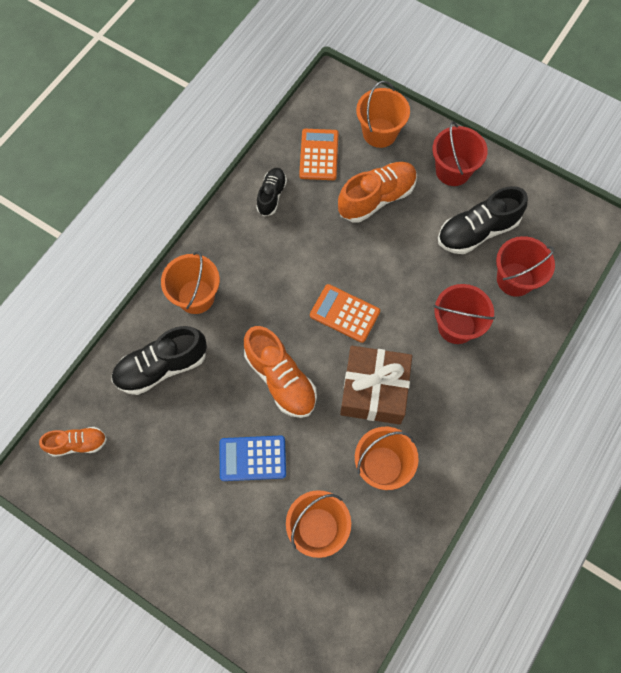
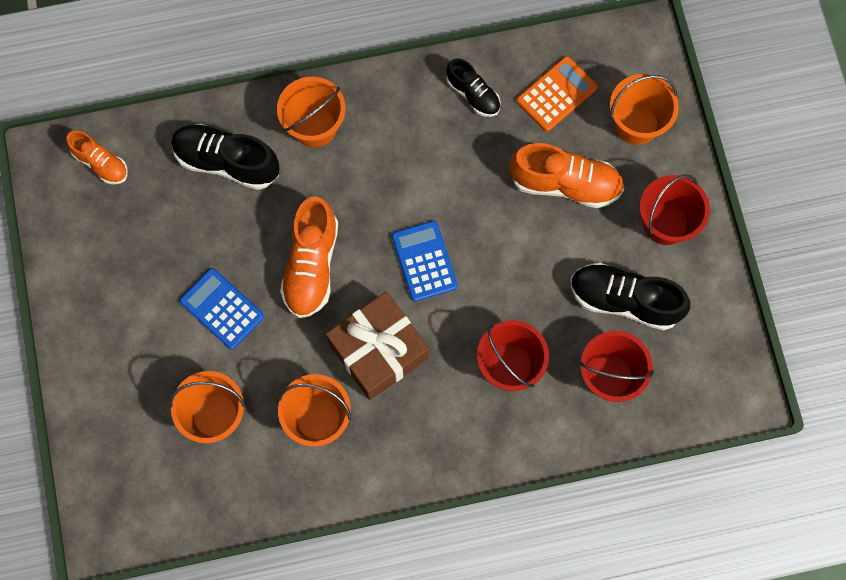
camera: 45 degrees right, 5 degrees up
(271, 196) = (473, 94): black shoe -> black shoe turned 75 degrees clockwise
(344, 313) = (424, 261): orange calculator -> blue calculator

